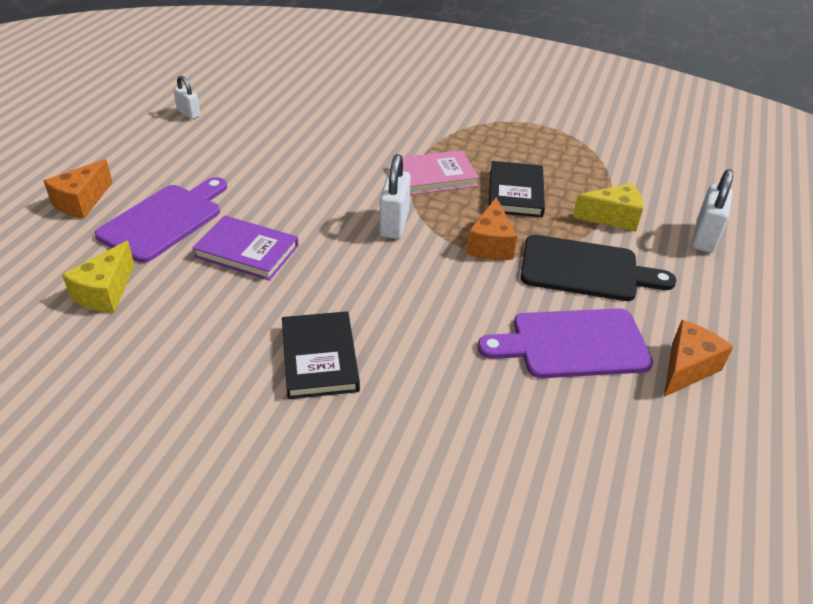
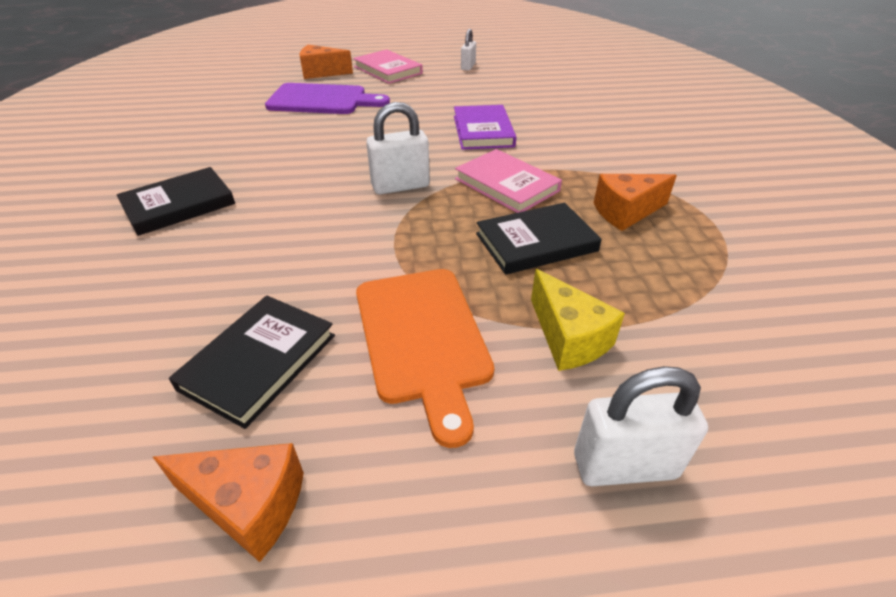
camera: 65 degrees right, 0 degrees up
(105, 292) = (225, 109): yellow cheese -> none
(134, 159) = (388, 70): none -> pink book
(247, 251) = (305, 137): purple book -> purple book (483, 131)
(490, 244) = (414, 250): orange cheese -> orange cheese (626, 212)
(573, 344) = (259, 361): purple cutting board -> black book
(585, 269) = (422, 338): black cutting board -> orange cutting board

